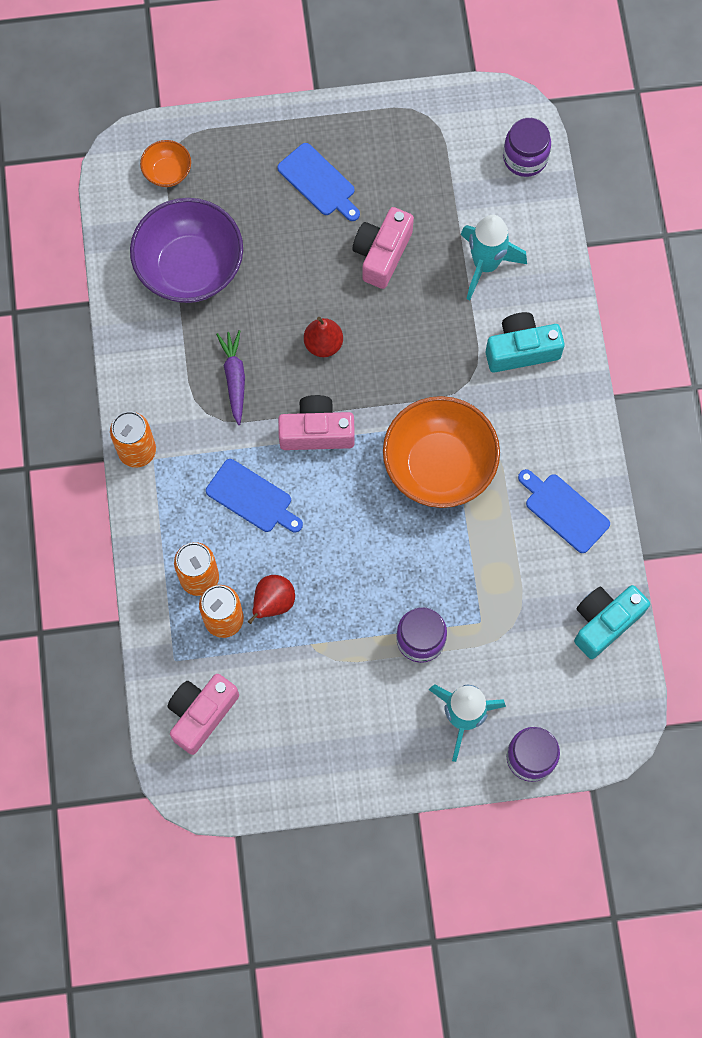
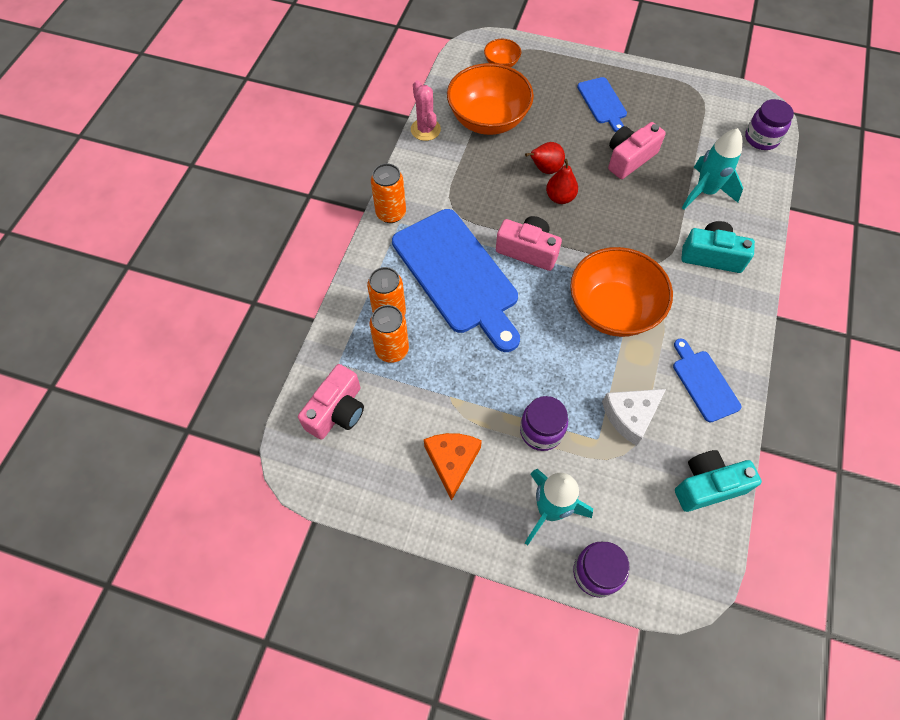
camera: 25 degrees right, 10 degrees down
(120, 315) = (425, 130): none -> pink cactus
(190, 267) = (488, 120): purple bowl -> orange bowl
(201, 714) = (337, 411): pink camera -> pink camera turned 150 degrees clockwise
(234, 378) = (484, 195): purple carrot -> none
(252, 498) = (457, 275): blue cutting board -> blue cutting board, size x2.05
(273, 603) = (436, 354): red pear -> red pear (545, 169)
(345, 713) = (452, 462): none -> orange cheese
(503, 582) = (630, 416): none -> white cheese

